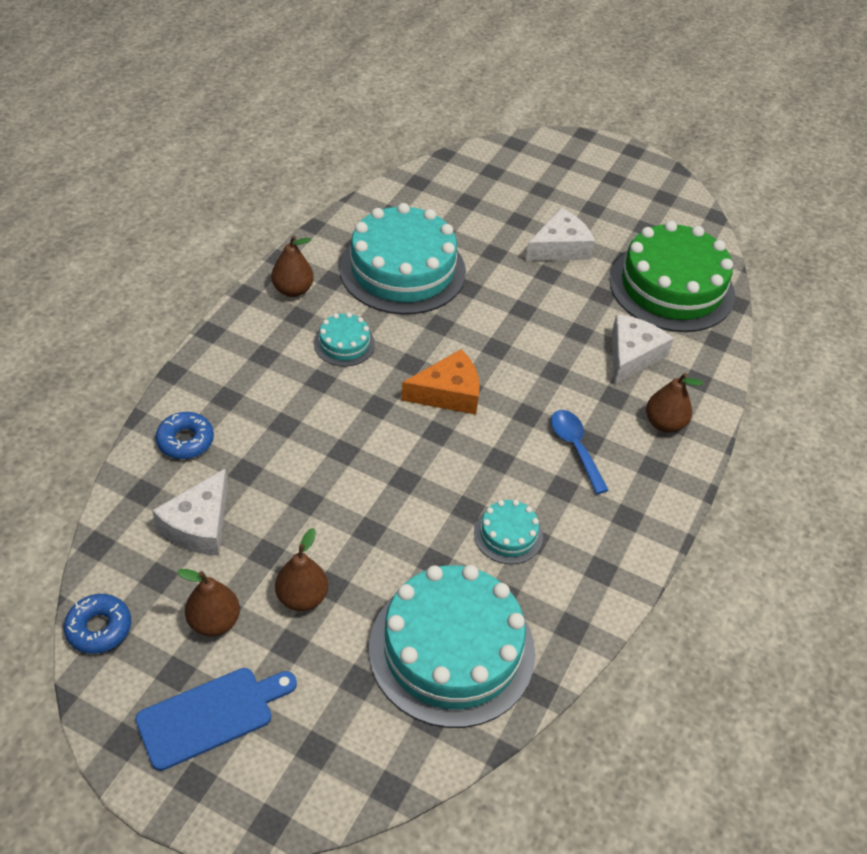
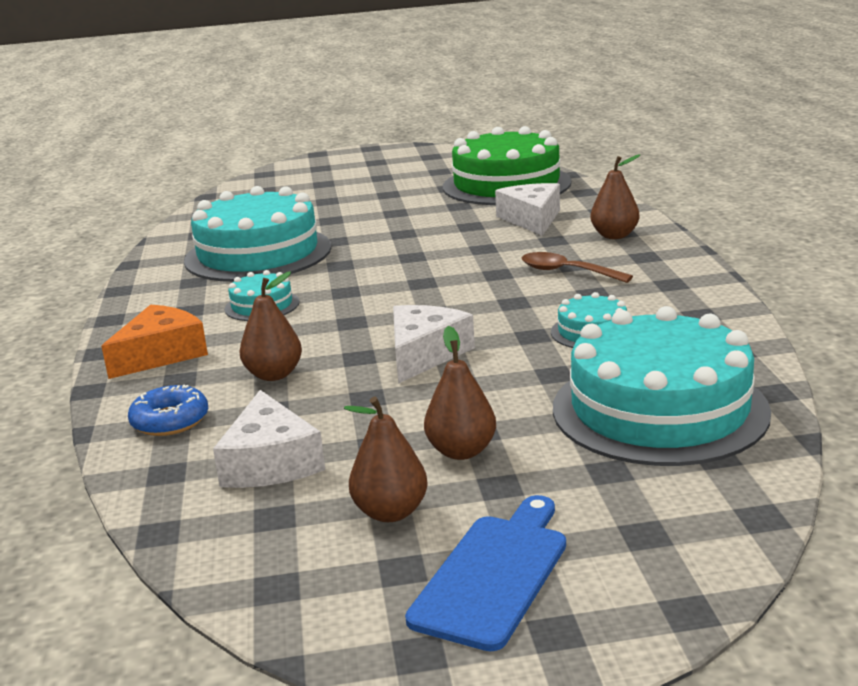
camera: 30 degrees left, 25 degrees down
(99, 628) = (253, 587): blue donut -> none
(293, 290) = (160, 300): brown pear -> brown pear (274, 375)
(448, 393) = (408, 291): orange cheese -> orange cheese (161, 354)
(560, 247) = (384, 199): white cheese -> white cheese (424, 354)
(575, 448) = (566, 272): blue spoon -> brown spoon

